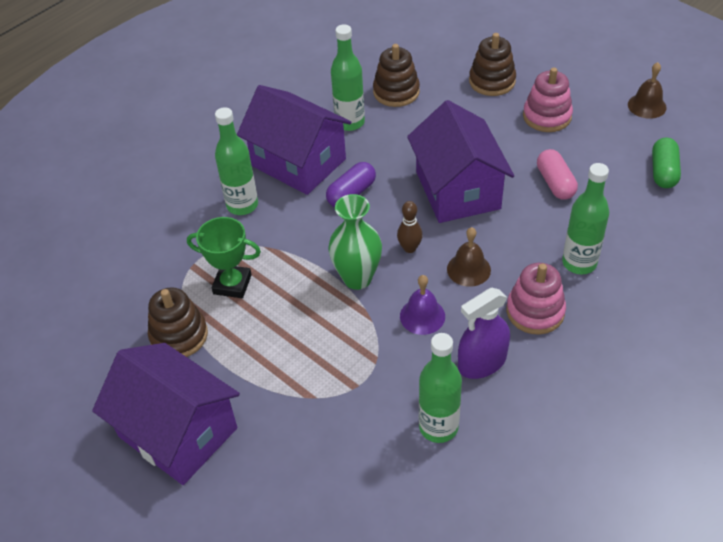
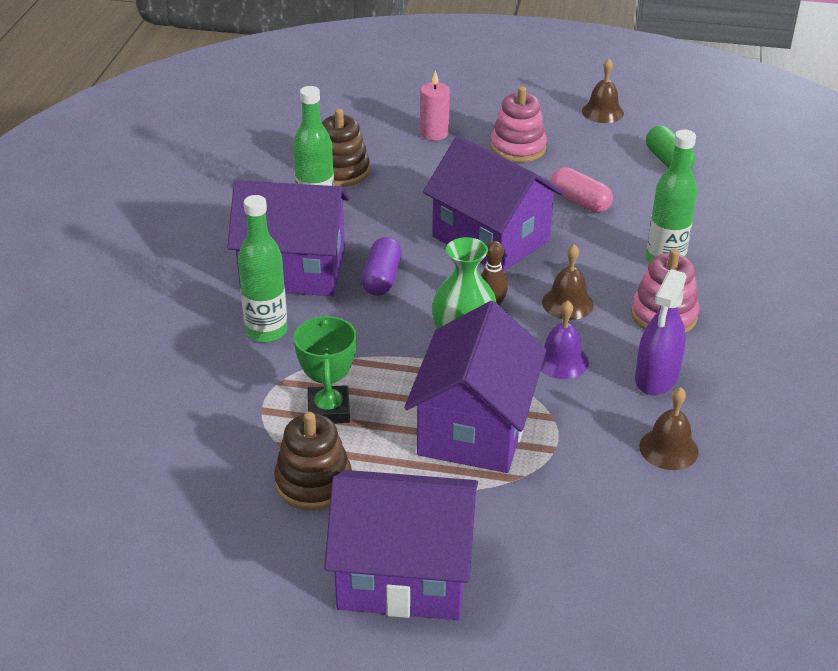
camera: 35 degrees left, 10 degrees down
(232, 284) = (329, 410): green trophy -> green trophy turned 75 degrees counterclockwise
(315, 343) = (474, 427): none -> purple house
(438, 427) = (668, 449): green bottle -> brown bell
(492, 81) = (434, 133): brown stacking toy -> pink candle

